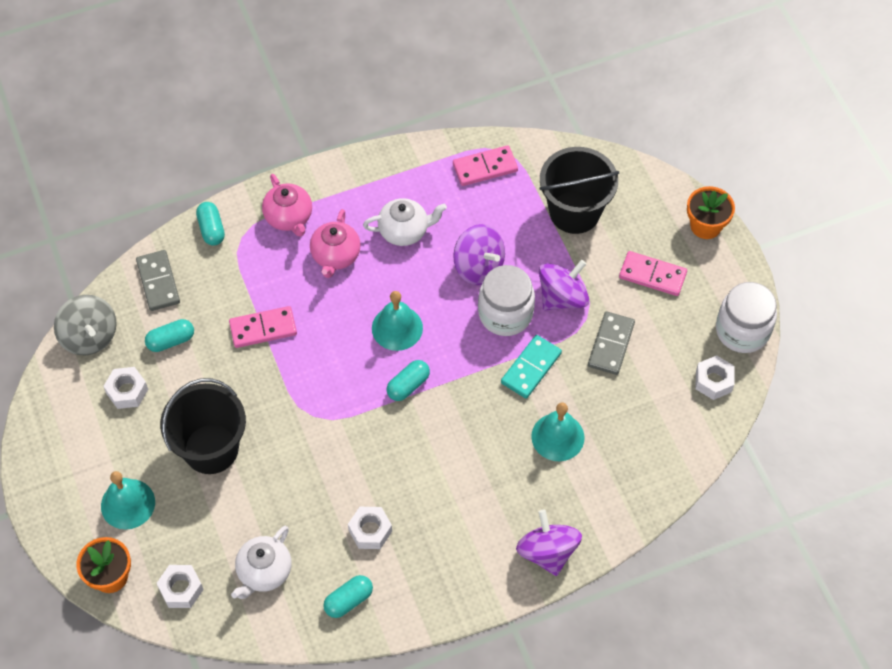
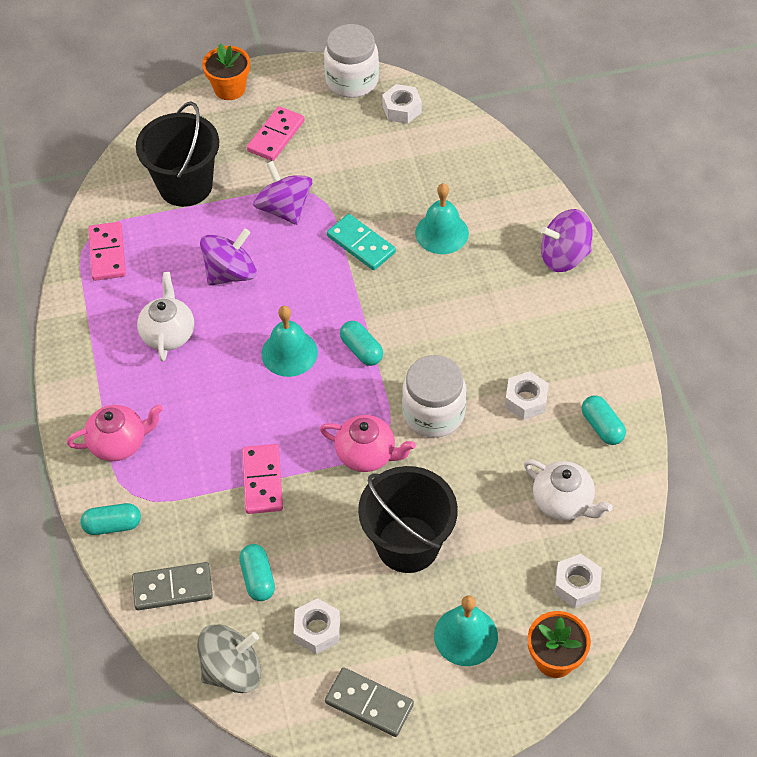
camera: 80 degrees left, 5 degrees down
(335, 256) = (184, 401): pink teapot -> pink teapot (367, 454)
(505, 314) = (293, 257): white jar -> white jar (433, 413)
(611, 344) = (347, 178): grey domino -> grey domino (369, 703)

